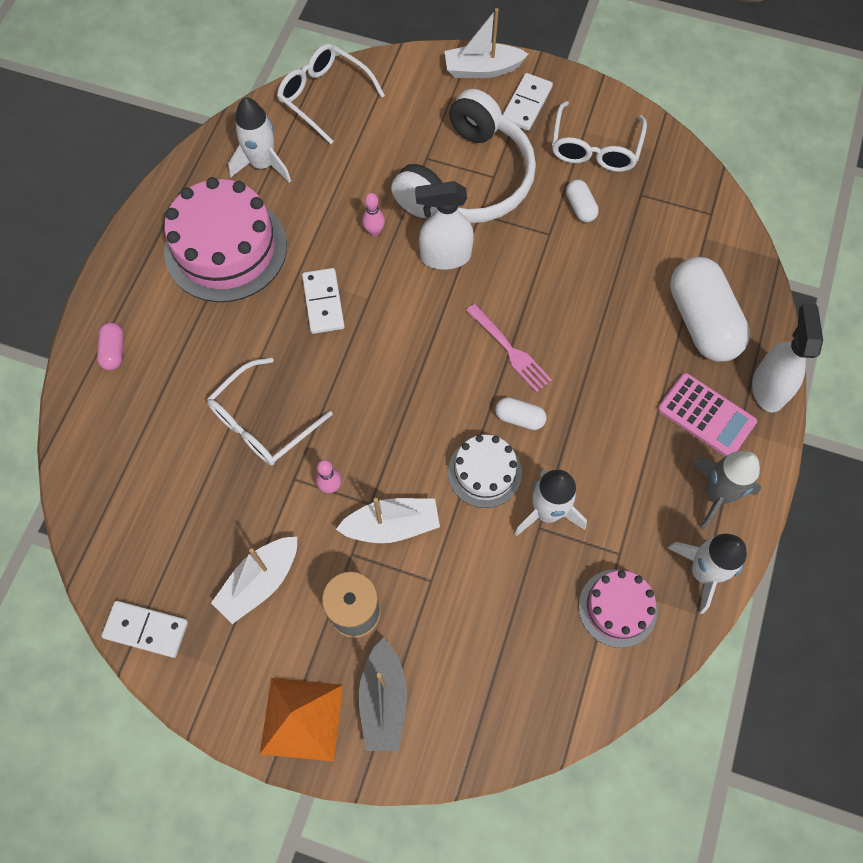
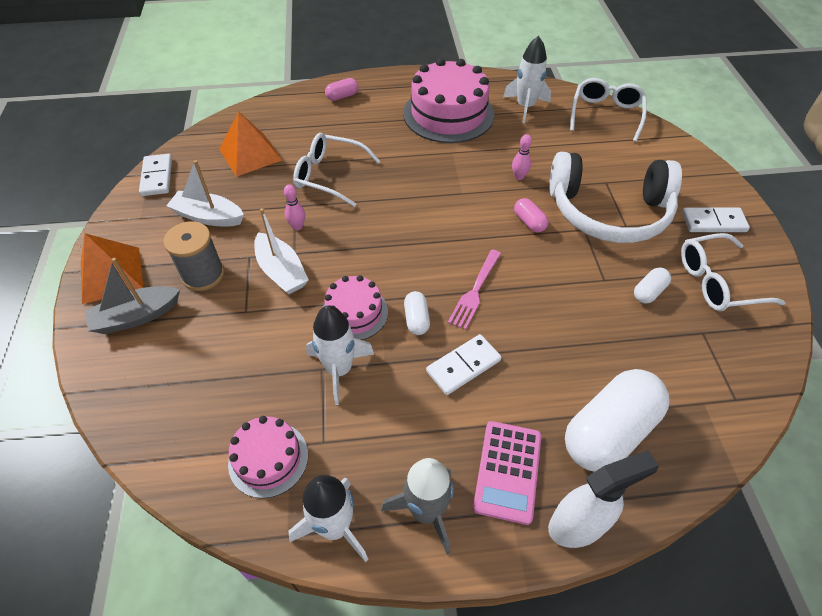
camera: 65 degrees right, 15 degrees down
(168, 501) = (250, 154): none -> orange pyramid
(323, 302) = (441, 172): white domino -> white domino (463, 366)
(445, 256) = (529, 222): white spray bottle -> pink capsule
(482, 69) = (716, 185): white boat -> none
(484, 472) = (354, 313): white cake -> pink cake

